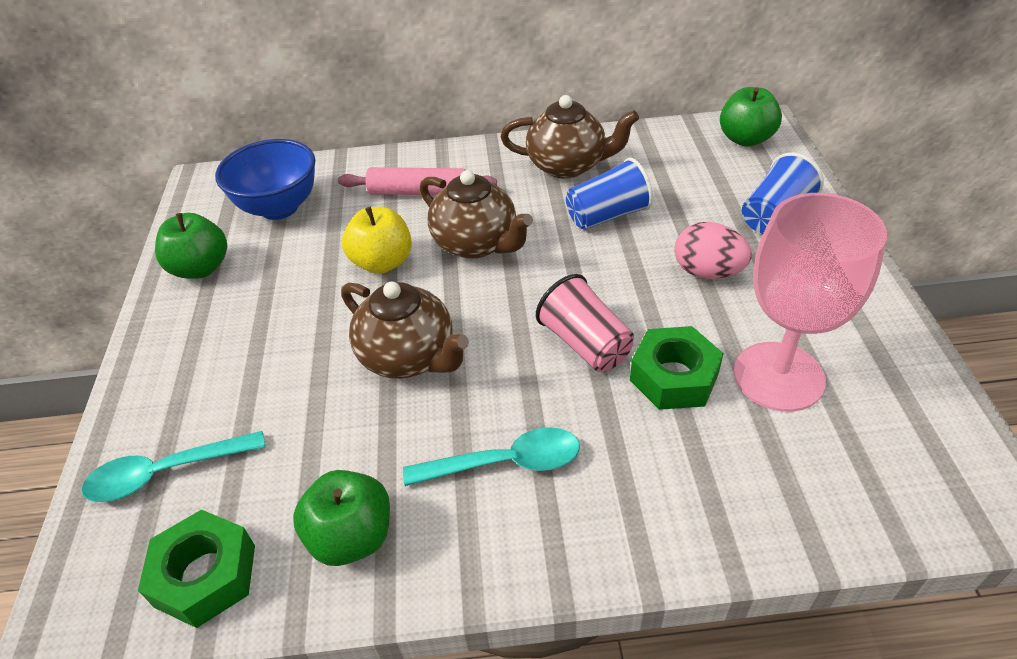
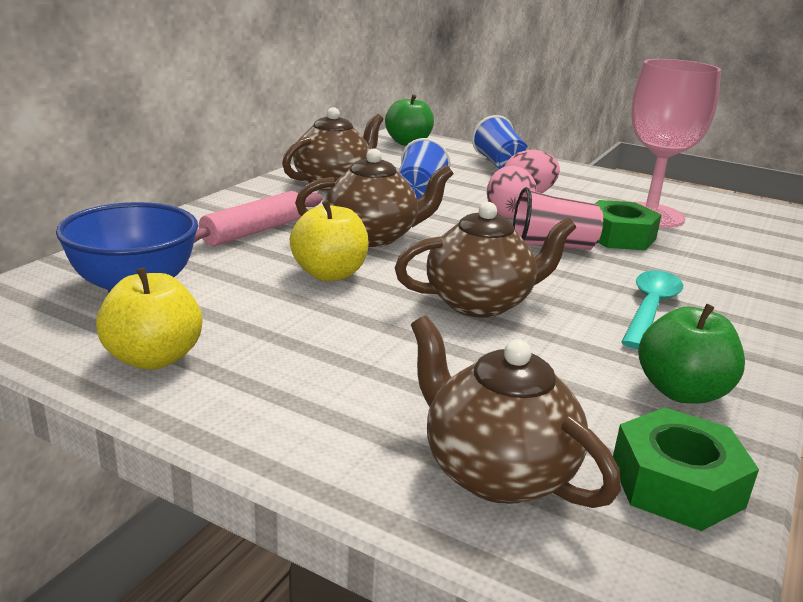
camera: 60 degrees left, 20 degrees down
(166, 473) = (496, 472): turquoise spoon -> brown teapot
(201, 268) = (154, 358): green apple -> yellow apple
(630, 285) = (508, 215): none -> pink egg

